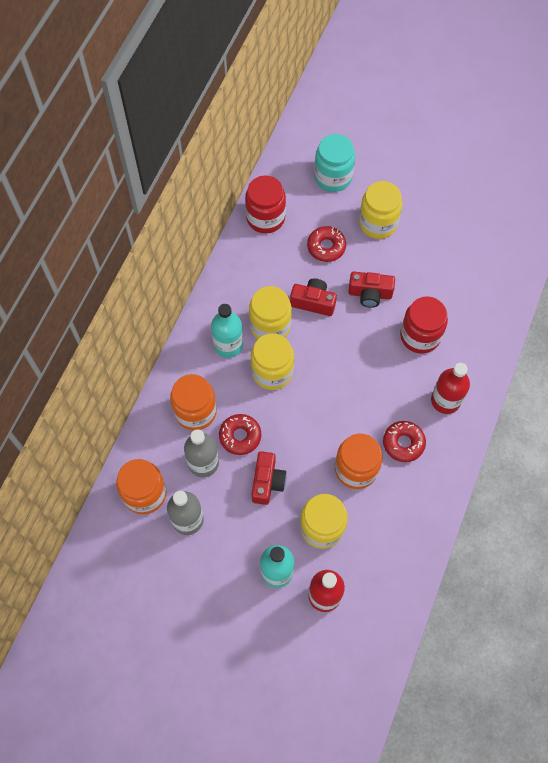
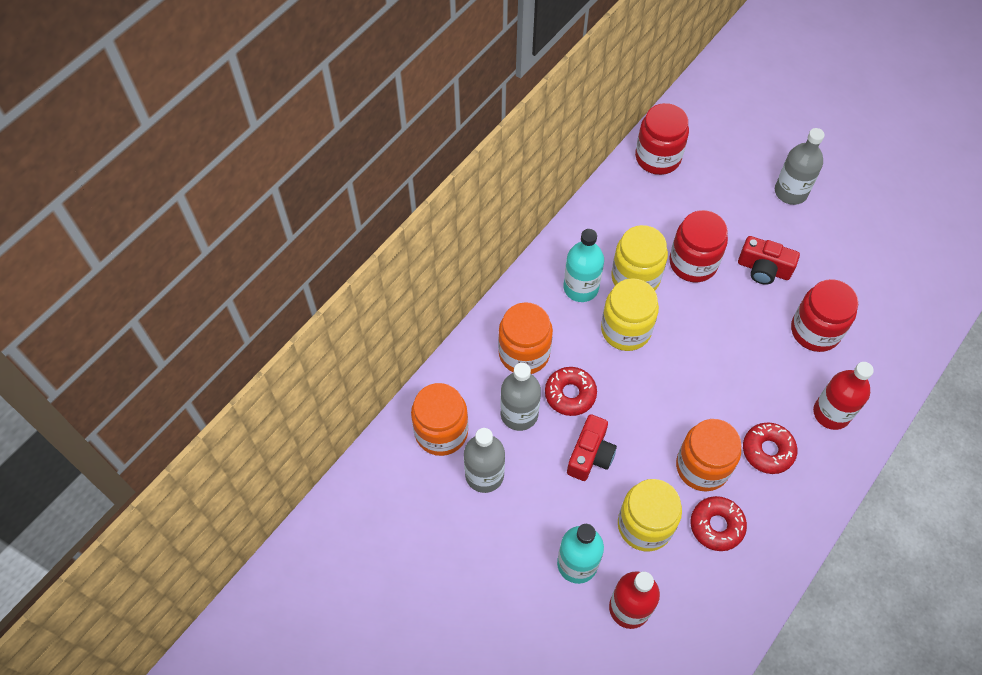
camera: 15 degrees right, 5 degrees down
(313, 302) = (693, 263): red camera -> red jar
(326, 247) = (722, 205): red donut -> red donut (716, 526)
(333, 177) = (748, 130): turquoise jar -> none
(378, 223) = (791, 192): yellow jar -> grey bottle

